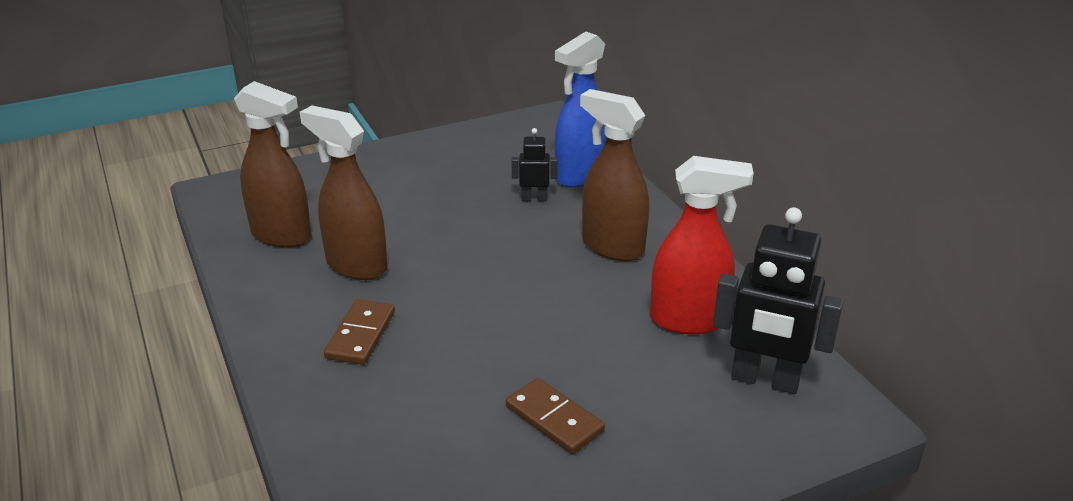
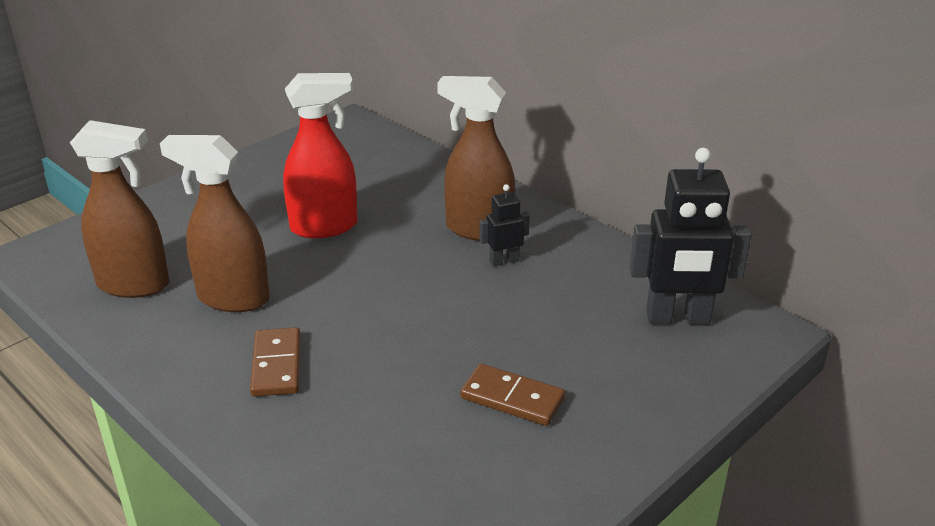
camera: 20 degrees left, 0 degrees up
(534, 198) = (379, 199): black robot -> black robot (504, 261)
(580, 175) = (411, 170): blue spray bottle -> none
(689, 320) = (584, 281): red spray bottle -> red spray bottle (325, 227)

